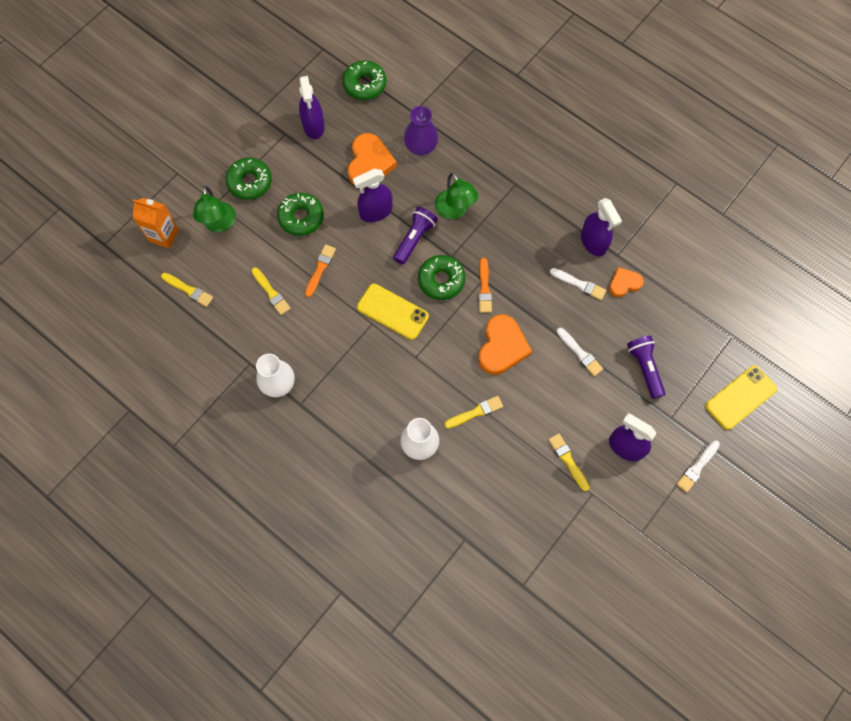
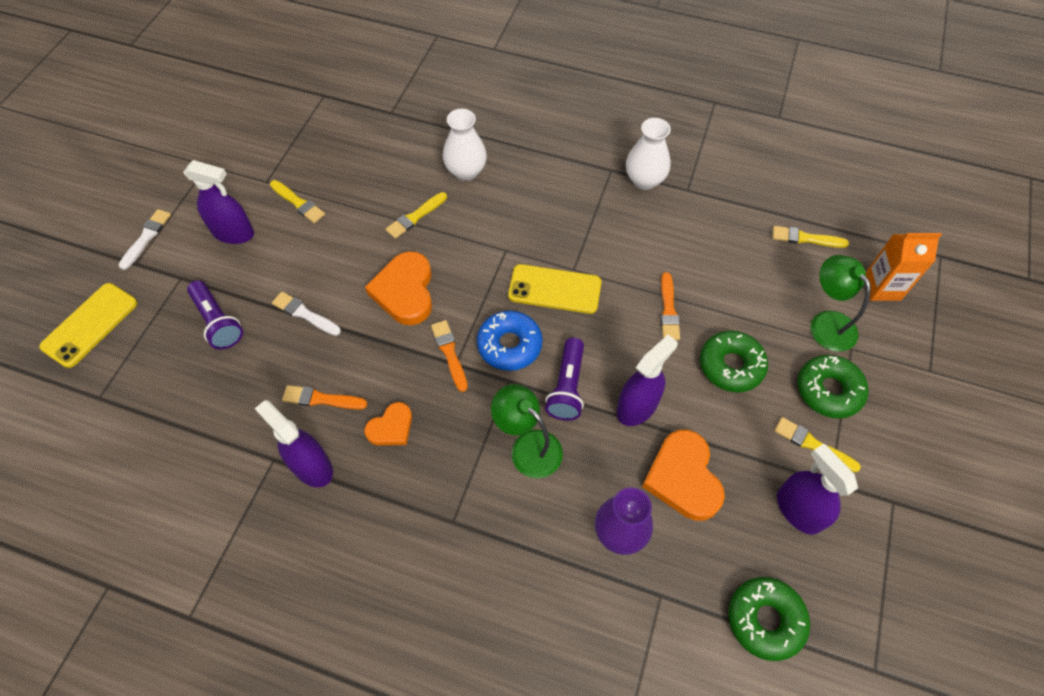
camera: 160 degrees right, 10 degrees down
(271, 292) = (710, 265): yellow brush -> yellow brush (812, 444)
(441, 280) = (509, 345): green donut -> blue donut
(579, 284) = (321, 399): white brush -> orange brush
(624, 283) = (257, 420): orange heart -> orange heart (391, 427)

